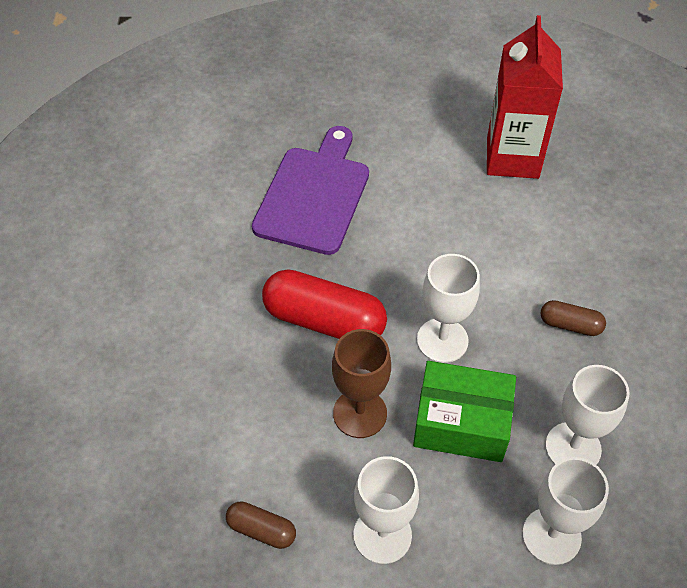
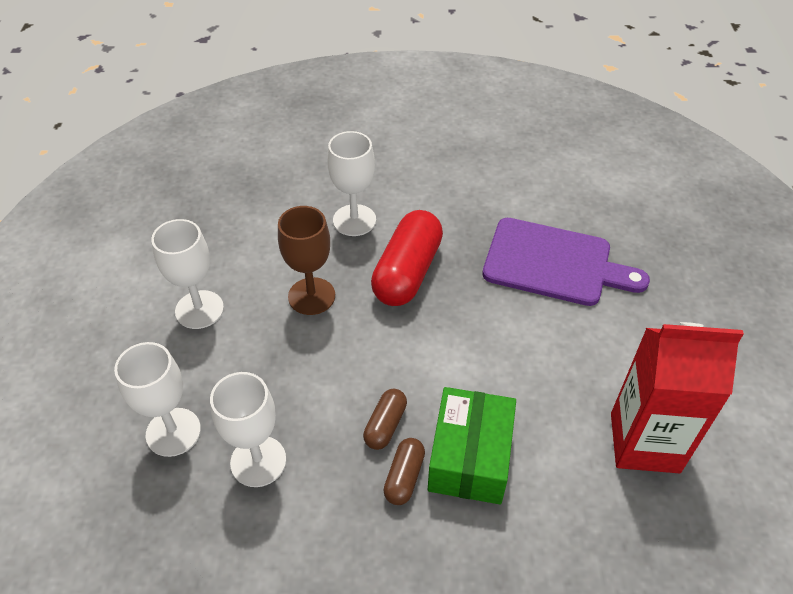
camera: 90 degrees right, 5 degrees down
(261, 530) = (218, 238): brown capsule -> brown capsule (385, 425)
(442, 340) = (385, 359): white goblet -> white goblet (354, 220)
(461, 423) = (295, 369): green box -> green box (470, 457)

